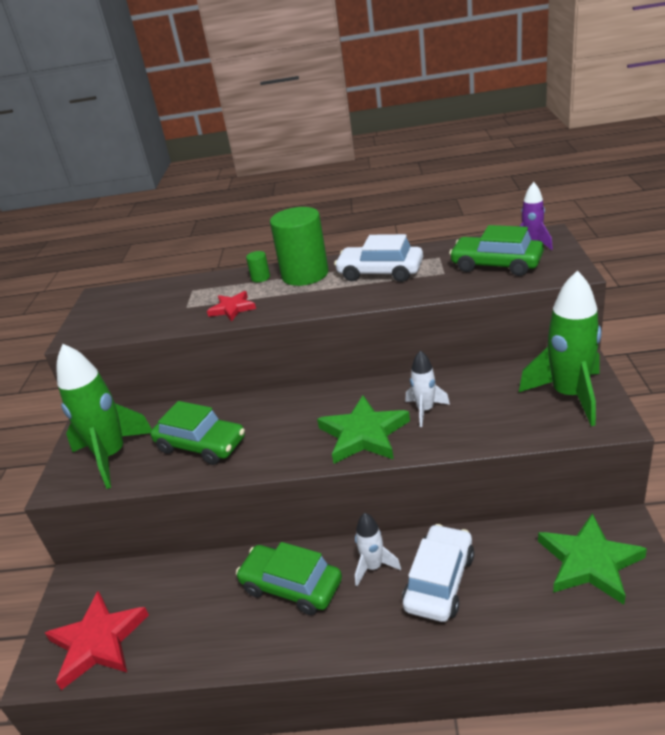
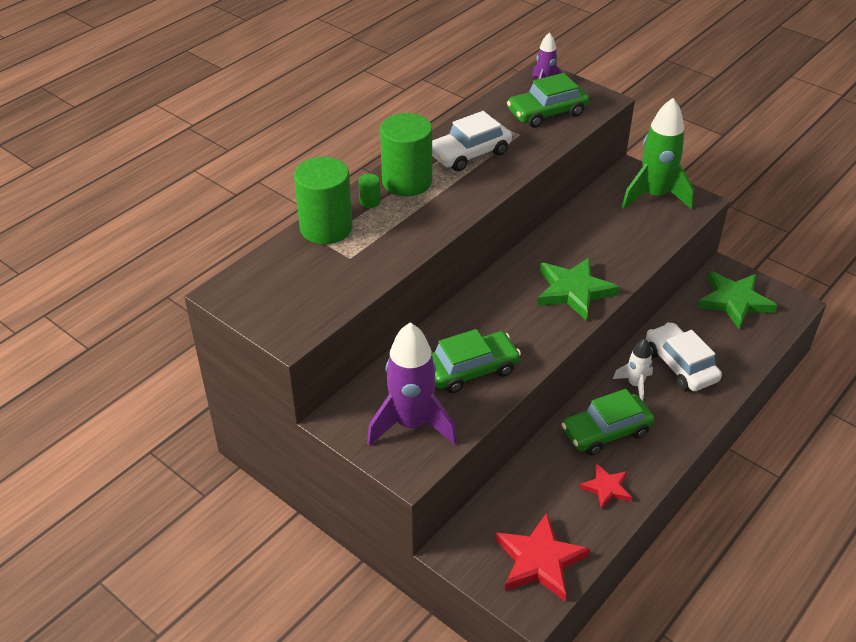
camera: 55 degrees left, 10 degrees up
(112, 456) = (411, 424): green rocket -> purple rocket
(209, 283) = (326, 228): none -> green cylinder
(232, 308) = (399, 239): red star -> red star (606, 488)
(425, 410) = (586, 252): white rocket -> none

